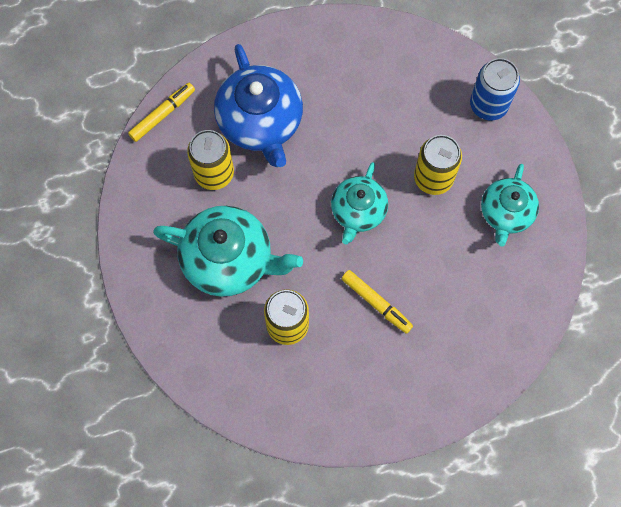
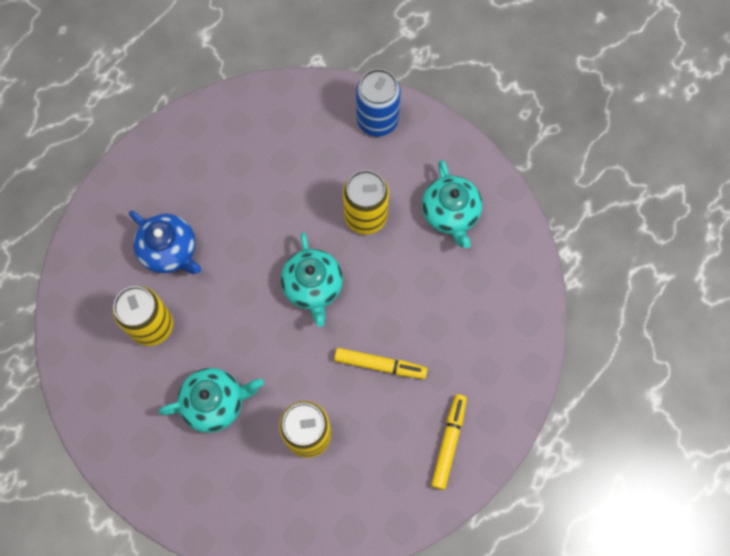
camera: 30 degrees left, 0 degrees up
(162, 114) = (67, 295): yellow marker -> yellow marker (448, 442)
(229, 260) = (215, 402): turquoise teapot -> turquoise teapot, size x0.63
(260, 122) = (169, 250): blue teapot -> blue teapot, size x0.63

